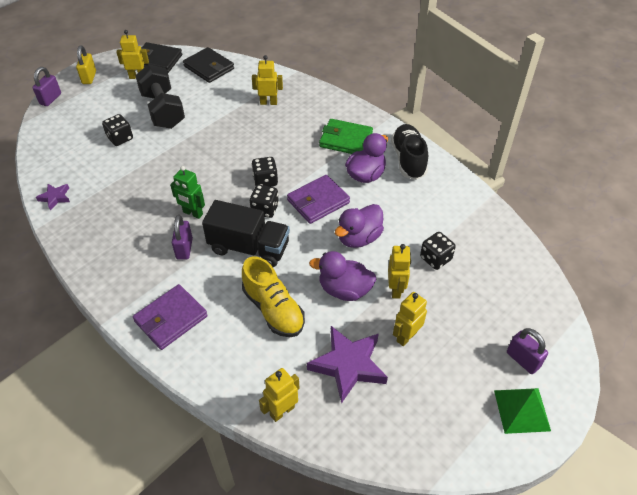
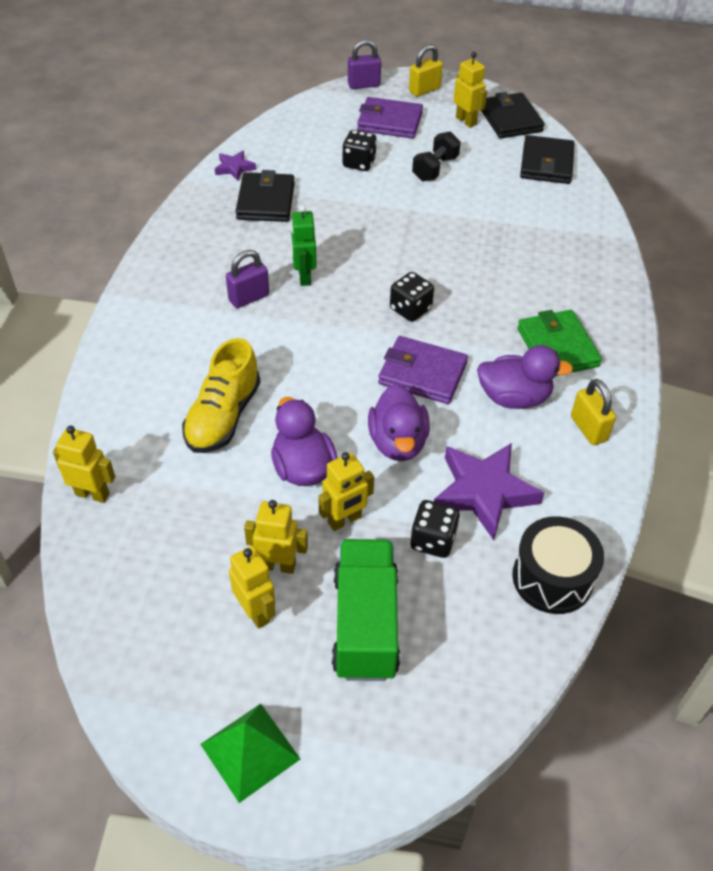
camera: 55 degrees right, 0 degrees up
(105, 198) = (265, 201): none -> black wallet
(163, 110) = (435, 168): black dumbbell -> black dumbbell, size x0.59
(171, 319) = (148, 339): purple wallet -> purple wallet (389, 122)
(249, 248) = (294, 349): black truck -> none
(265, 209) = (365, 332): black dice -> none
(268, 102) = (545, 244): yellow robot -> yellow robot (256, 612)
(348, 365) = (194, 526): purple star -> purple star (484, 492)
(359, 238) = (398, 442): purple duck -> purple duck turned 105 degrees counterclockwise
(408, 160) = (588, 429): black shoe -> yellow padlock
(470, 316) = (365, 624): none -> green truck
(489, 225) = (552, 578): none -> black drum
(522, 360) = (335, 720): purple padlock -> none

